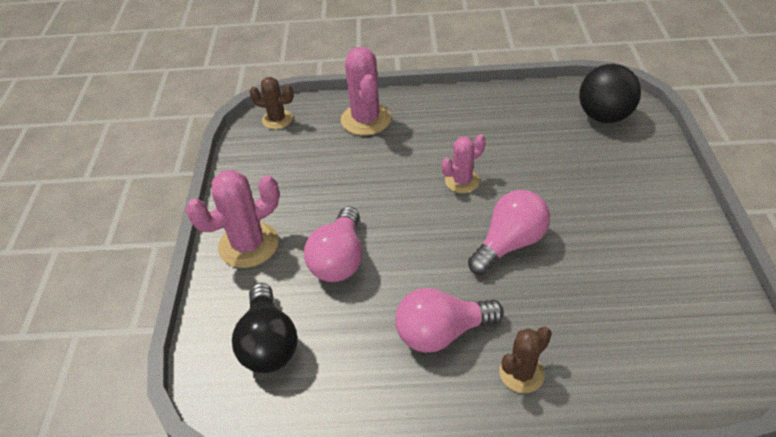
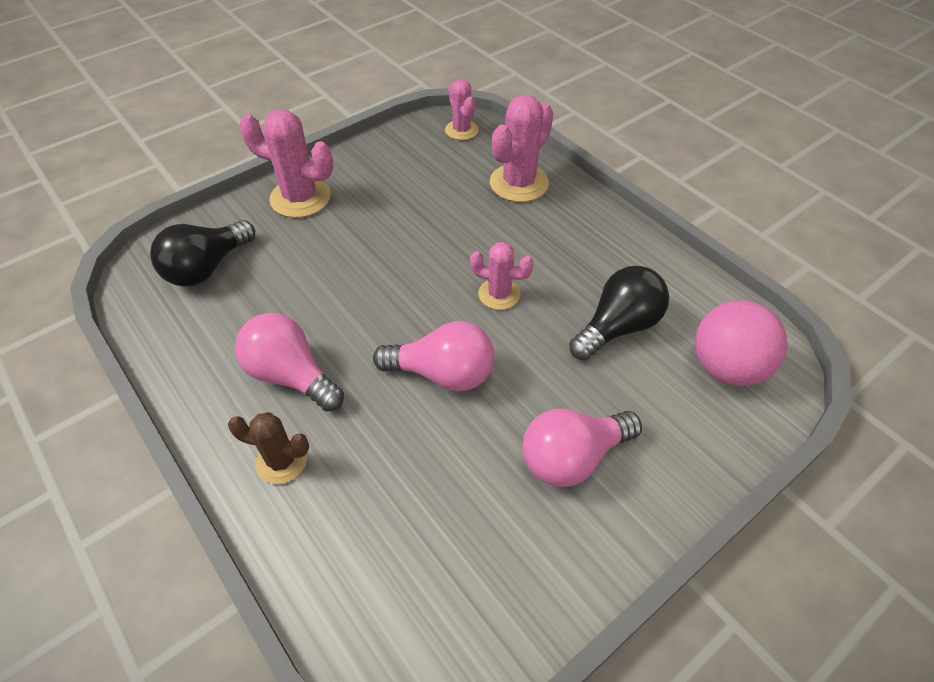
camera: 50 degrees right, 5 degrees up
(277, 119) = (461, 130): brown cactus -> pink cactus
(339, 259) = (326, 261): pink light bulb -> pink light bulb (572, 457)
(537, 142) = (618, 327): none -> black light bulb
(603, 116) = (726, 367): black ball -> pink ball

